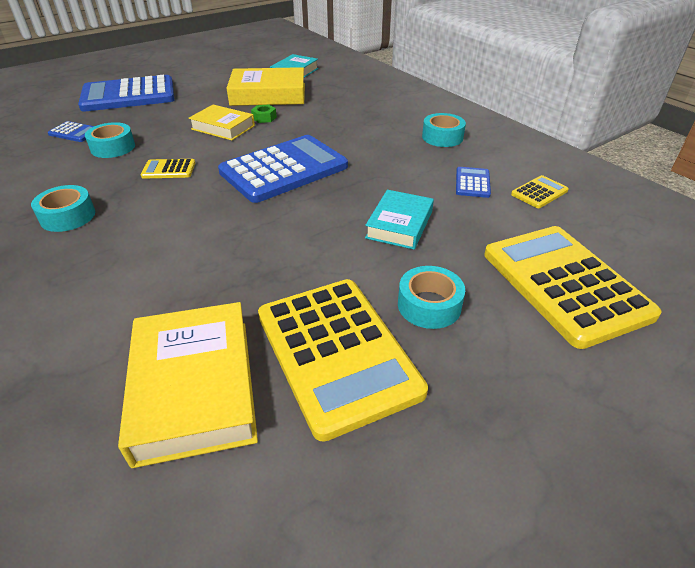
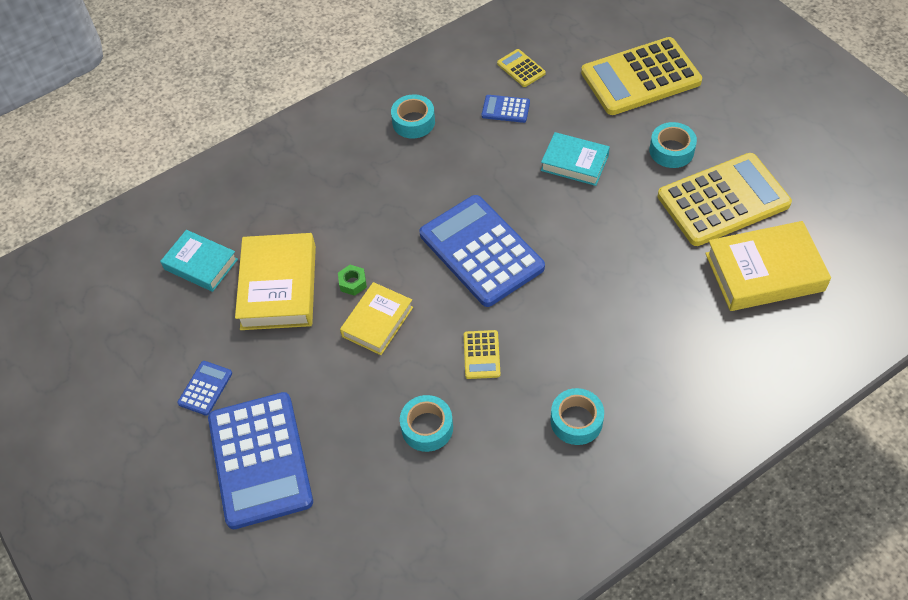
camera: 85 degrees left, 15 degrees up
(74, 132) = (383, 488): blue calculator -> blue calculator (205, 388)

